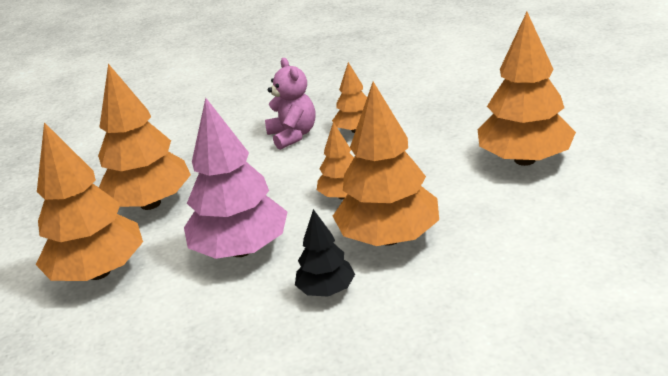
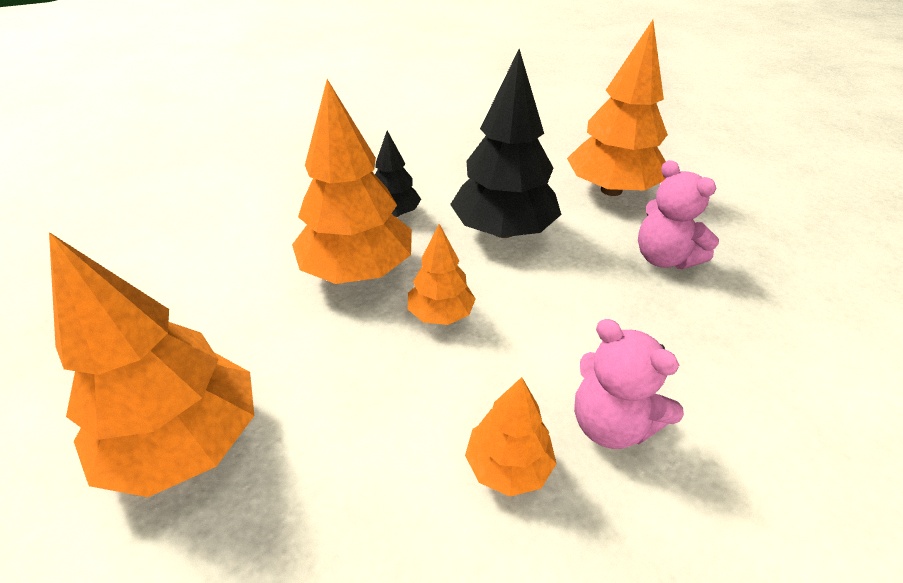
camera: 150 degrees right, 10 degrees up
(150, 204) = (664, 258): orange tree -> pink teddy bear
(241, 250) = (503, 231): pink tree -> black tree

